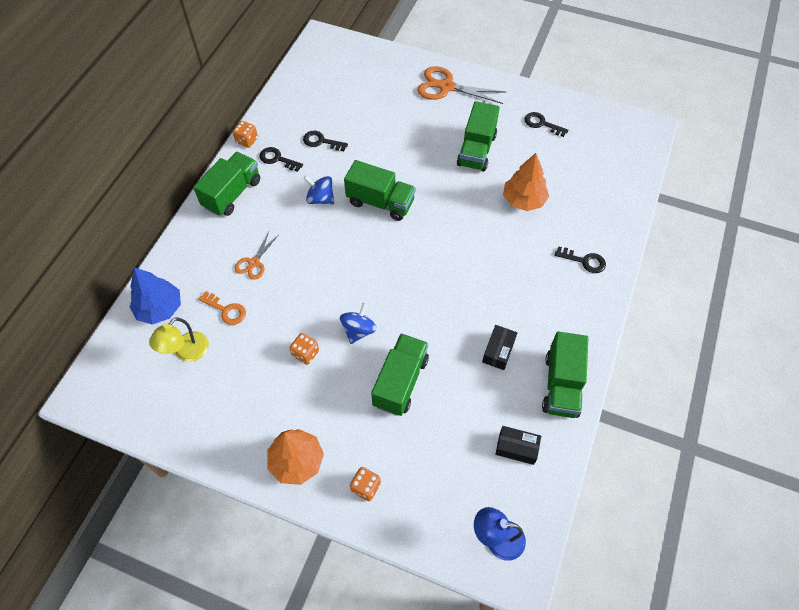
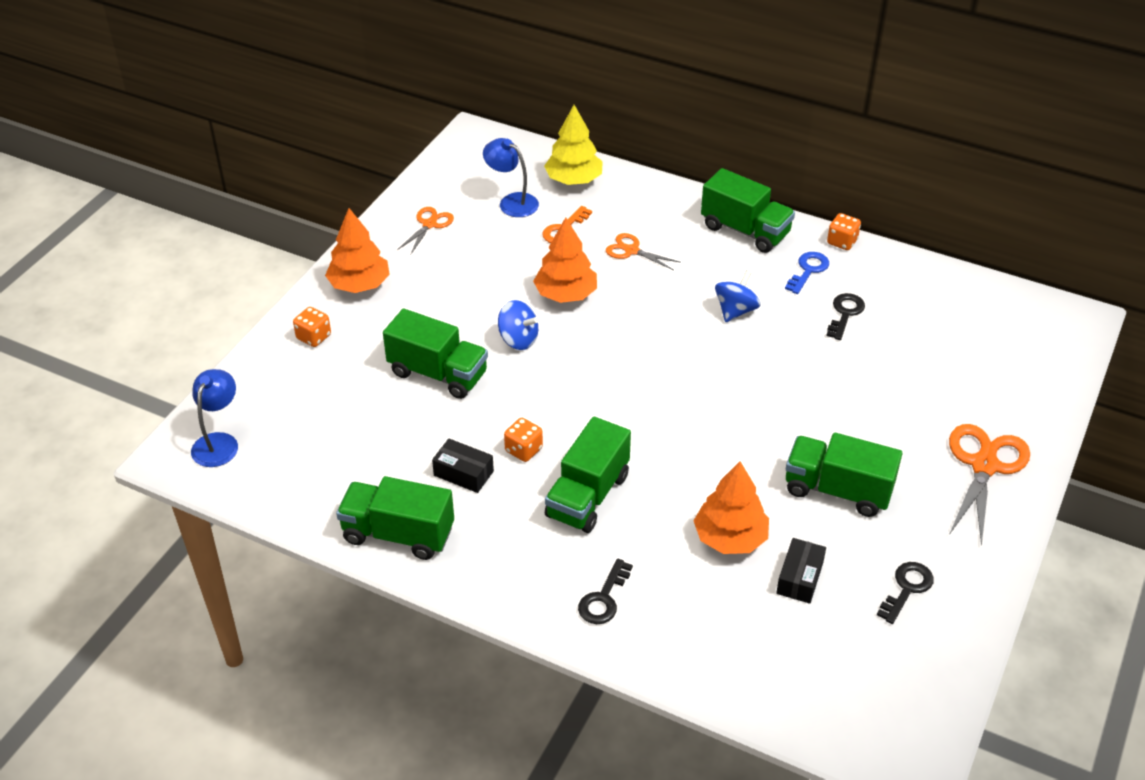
camera: 95 degrees right, 15 degrees down
(160, 308) = (574, 180): blue tree -> yellow tree
(186, 352) = (512, 202): yellow lamp -> blue lamp
(214, 415) = (429, 224): none -> orange scissors
(277, 159) = (808, 270): black key -> blue key
(305, 303) = (566, 294): none -> orange tree
(305, 353) = (493, 293): orange dice -> orange dice (523, 450)
(380, 202) = (728, 370): green truck -> green truck (588, 496)
(516, 448) = (322, 474): black box -> black box (799, 578)

